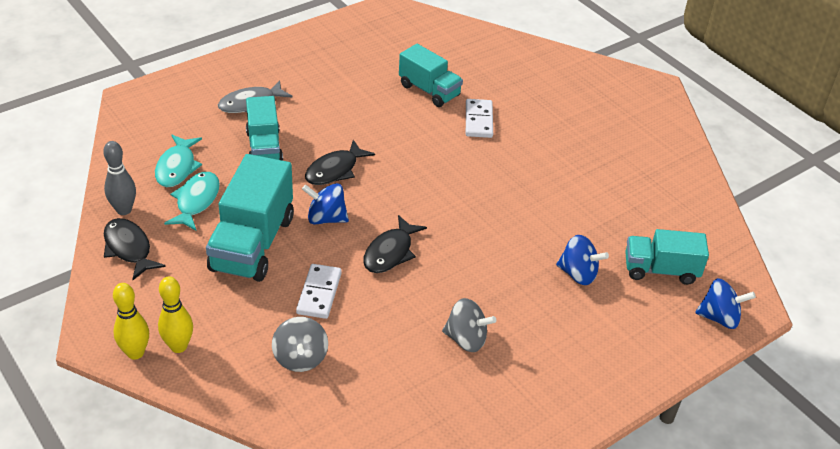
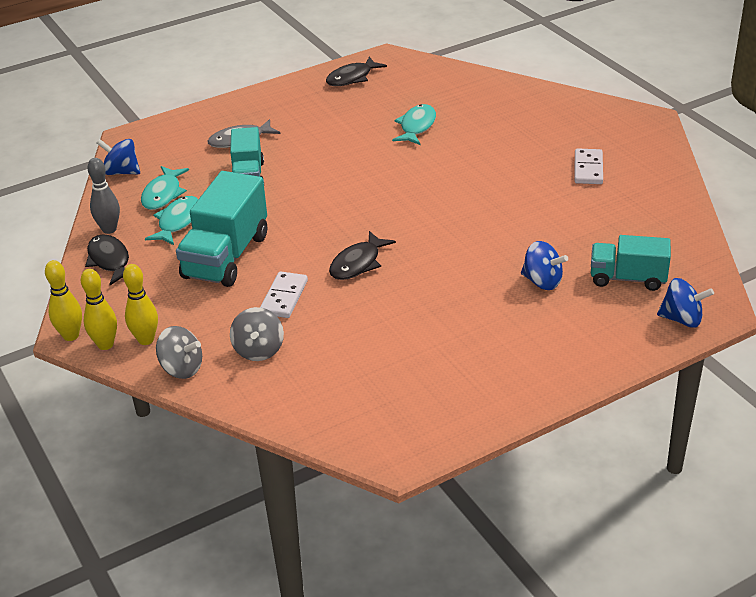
camera: 10 degrees right, 5 degrees down
(96, 342) = (71, 336): none -> yellow bowling pin
(326, 218) = (299, 235): blue spinning top -> blue spinning top (121, 172)
(335, 170) = (313, 195): black fish -> black fish (352, 78)
(429, 90) = (416, 126): turquoise truck -> turquoise fish
(466, 339) = (421, 336): grey spinning top -> grey spinning top (181, 368)
(478, 120) = (462, 151): white domino -> white domino (588, 169)

